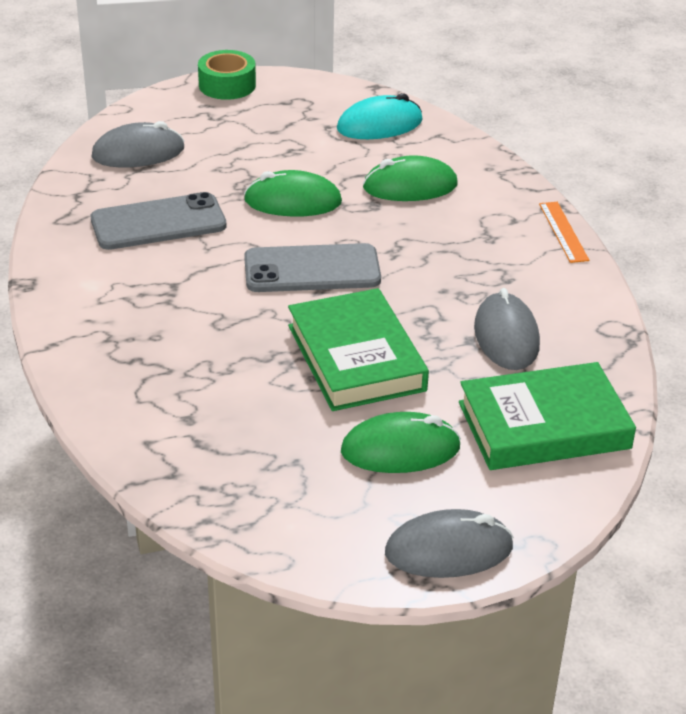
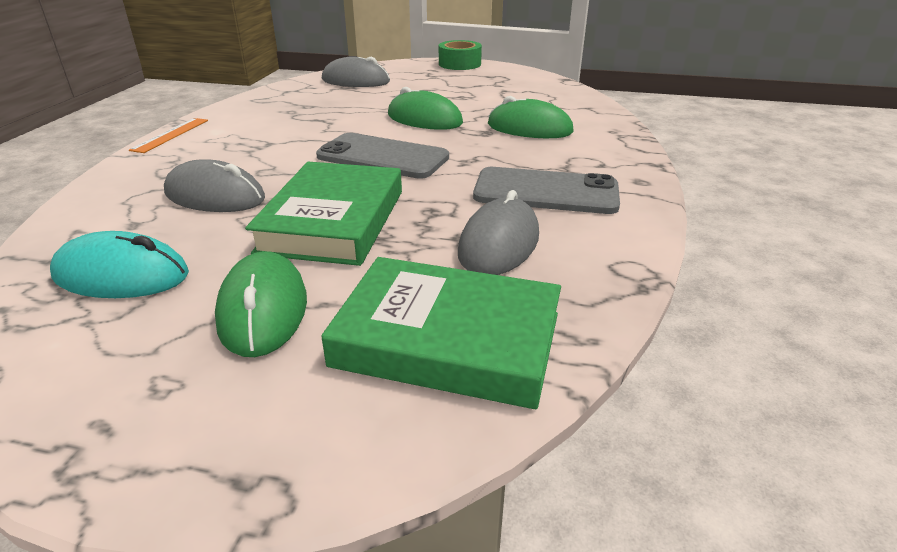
camera: 30 degrees right, 5 degrees down
(158, 223) = (313, 112): grey phone -> grey phone (546, 192)
(379, 125) = (545, 95): turquoise mouse -> turquoise mouse (122, 275)
(400, 449) = (263, 309): green mouse -> green mouse turned 60 degrees clockwise
(448, 550) = (153, 448): grey mouse -> grey mouse (215, 196)
(563, 232) = (644, 181): orange ruler -> orange ruler (170, 135)

